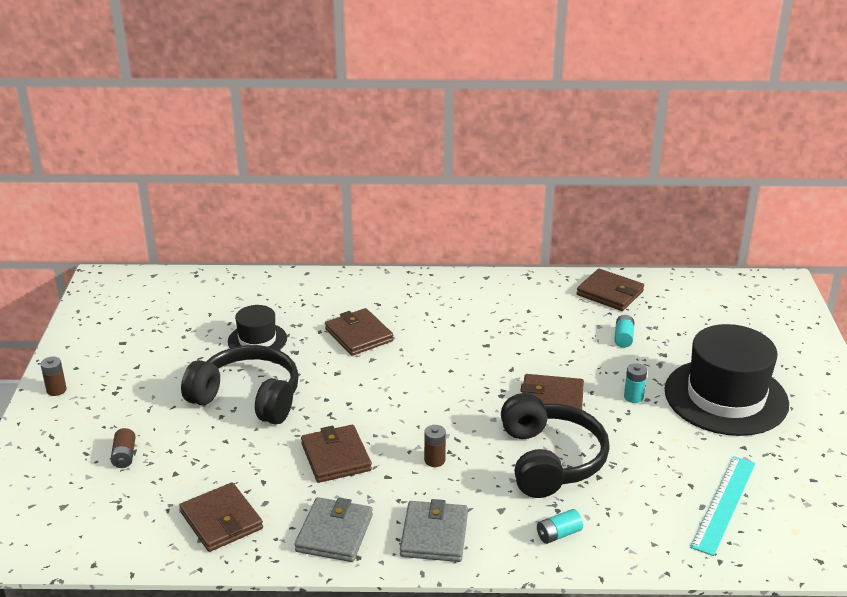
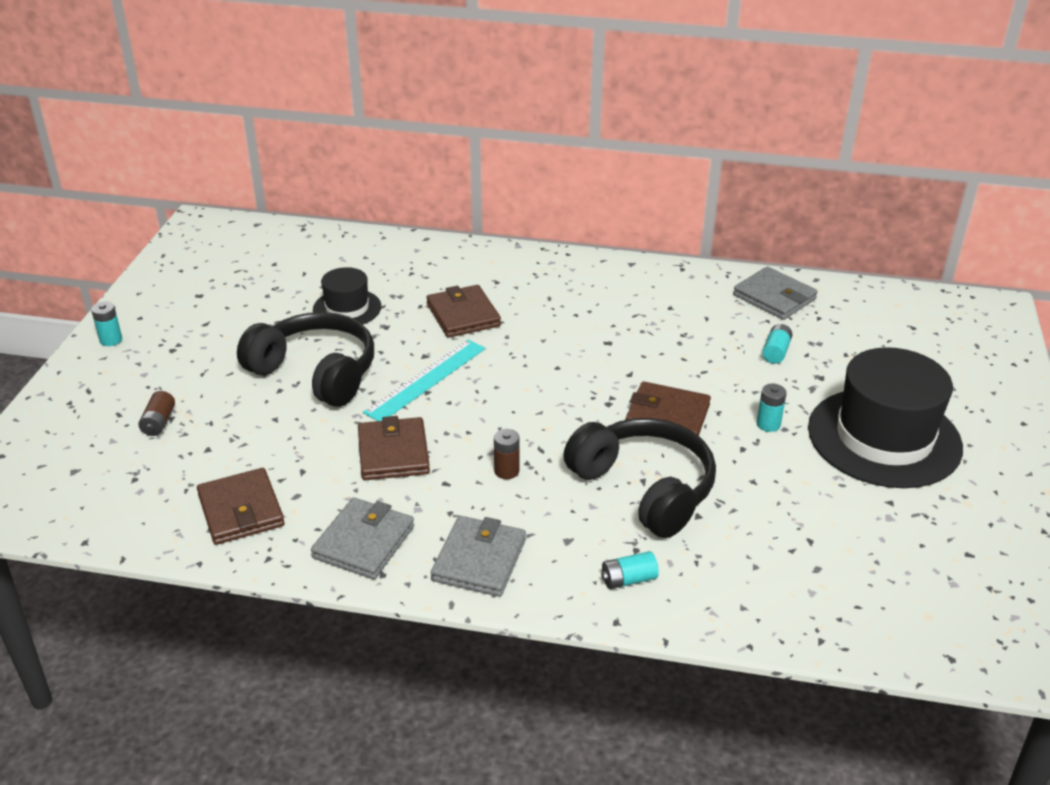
camera: 10 degrees right, 5 degrees up
(56, 390) = (111, 340): brown battery -> turquoise battery
(550, 460) = (644, 488): black headphones -> black headphones turned 45 degrees counterclockwise
(610, 293) = (774, 297): brown wallet -> grey wallet
(723, 504) = (845, 569): turquoise ruler -> turquoise ruler (426, 380)

